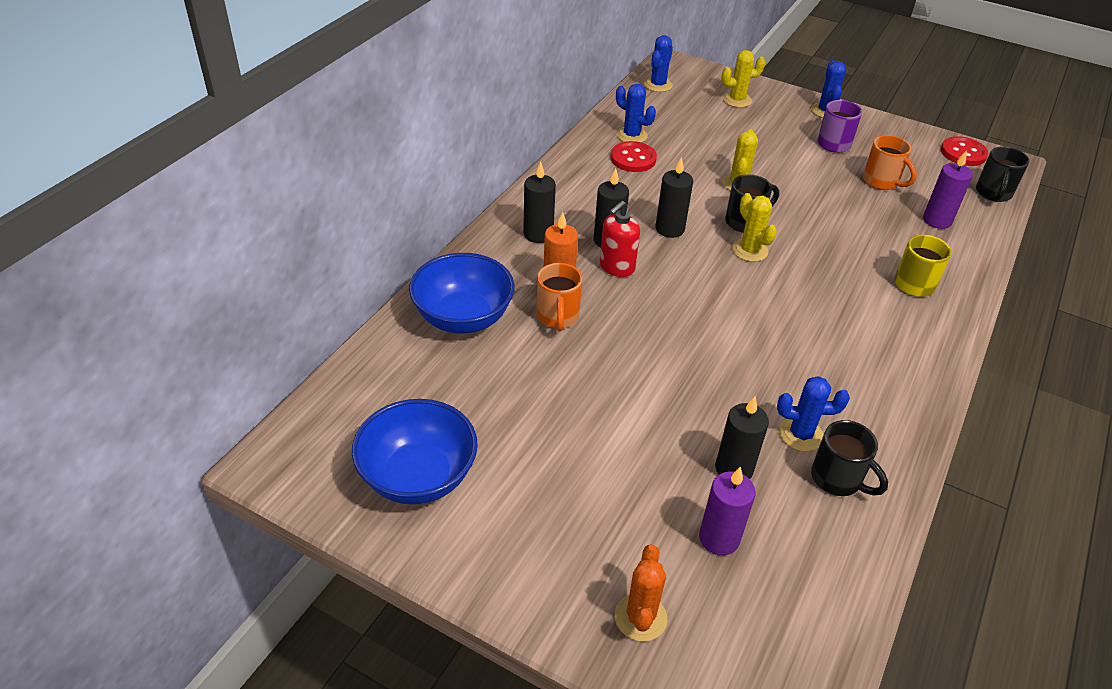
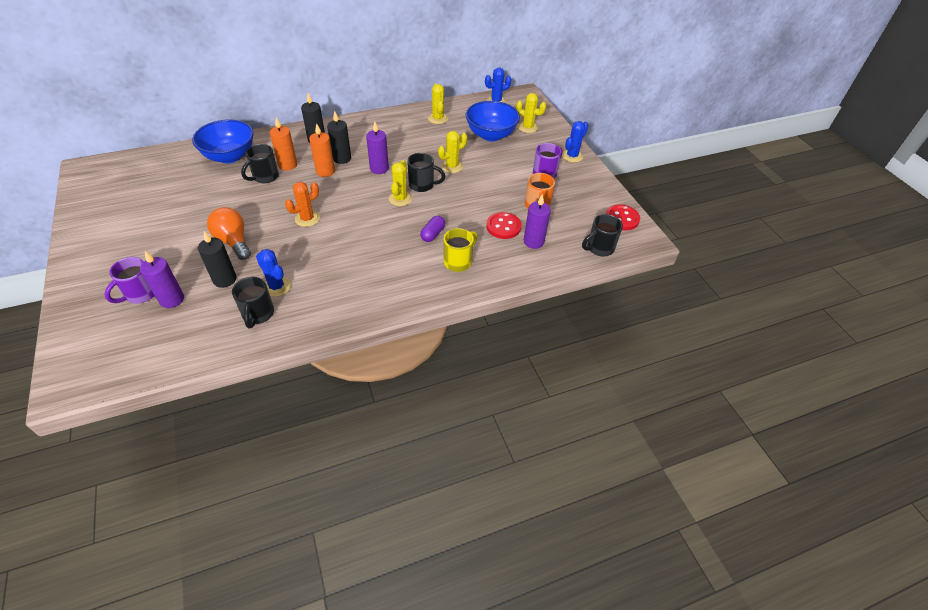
camera: 40 degrees right, 5 degrees up
(418, 477) = (117, 203): blue bowl -> blue bowl (491, 135)
(557, 317) = (265, 177): orange mug -> black mug
(616, 267) = (325, 171): red soap dispenser -> orange candle
(631, 135) = (438, 118): blue cactus -> yellow cactus
(633, 159) = (419, 129): red button -> red button (503, 227)
(640, 617) = (97, 303): orange cactus -> orange cactus (307, 219)
(662, 418) = (233, 241): none -> orange light bulb
(669, 229) = (379, 168): black candle -> purple candle
(671, 563) = (140, 294): none -> purple mug
(844, 270) = (432, 234): none -> purple capsule

